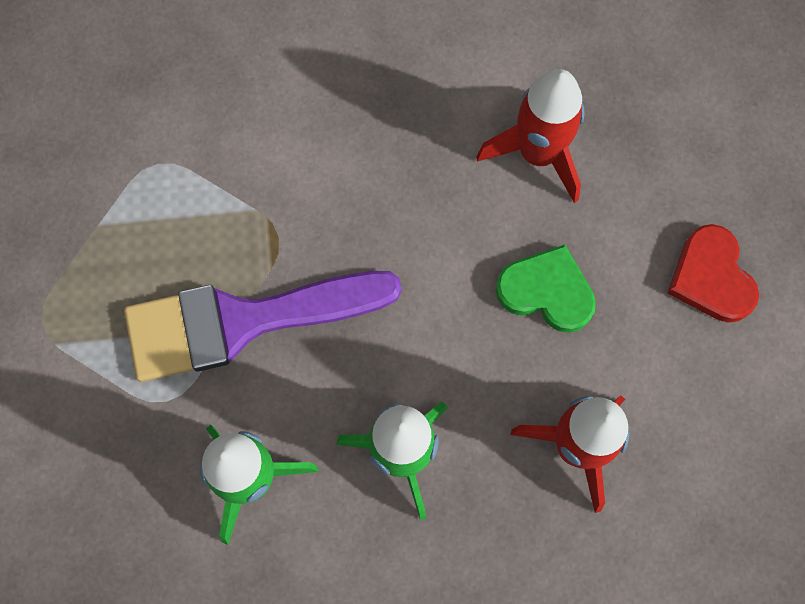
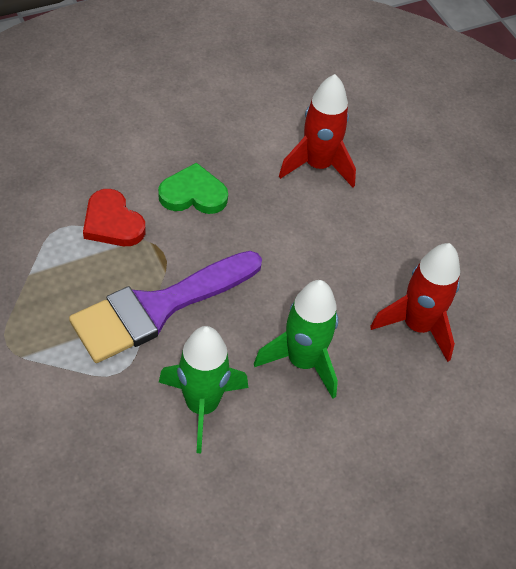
camera: 25 degrees left, 20 degrees down
(546, 291) = (357, 241): green heart -> green heart (193, 194)
(711, 277) = (457, 209): red heart -> red heart (112, 223)

